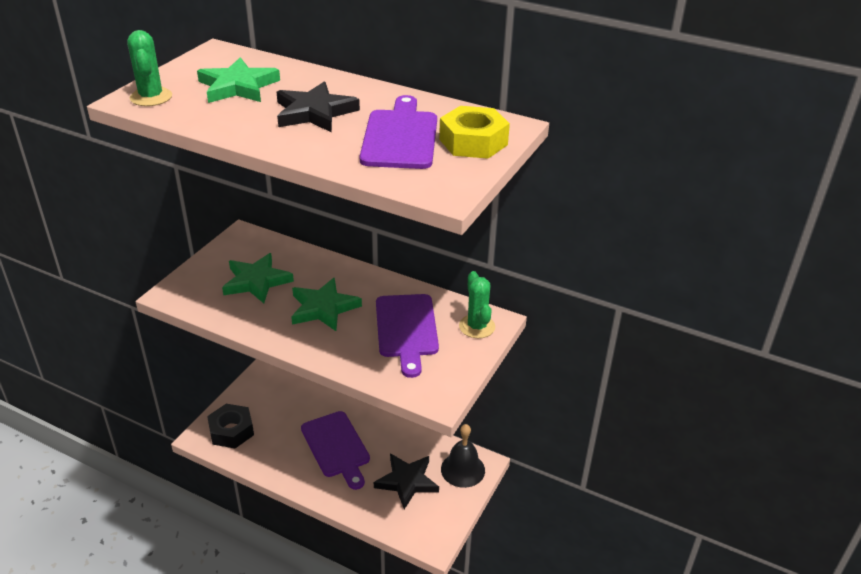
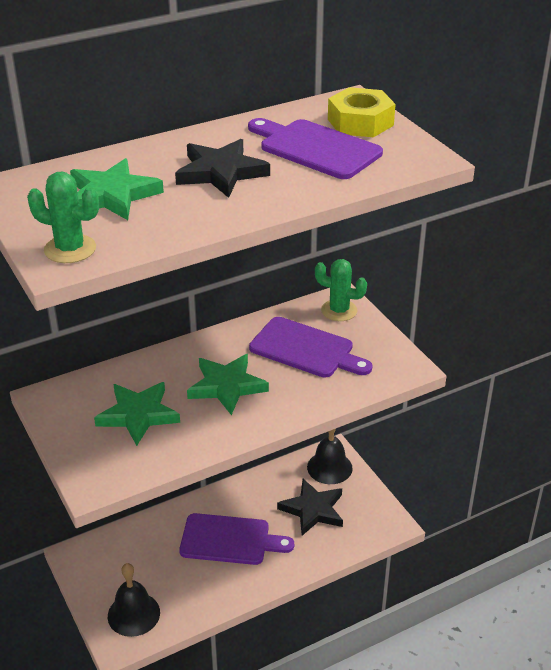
camera: 55 degrees left, 0 degrees up
(231, 431) = (133, 614): black nut -> black bell

